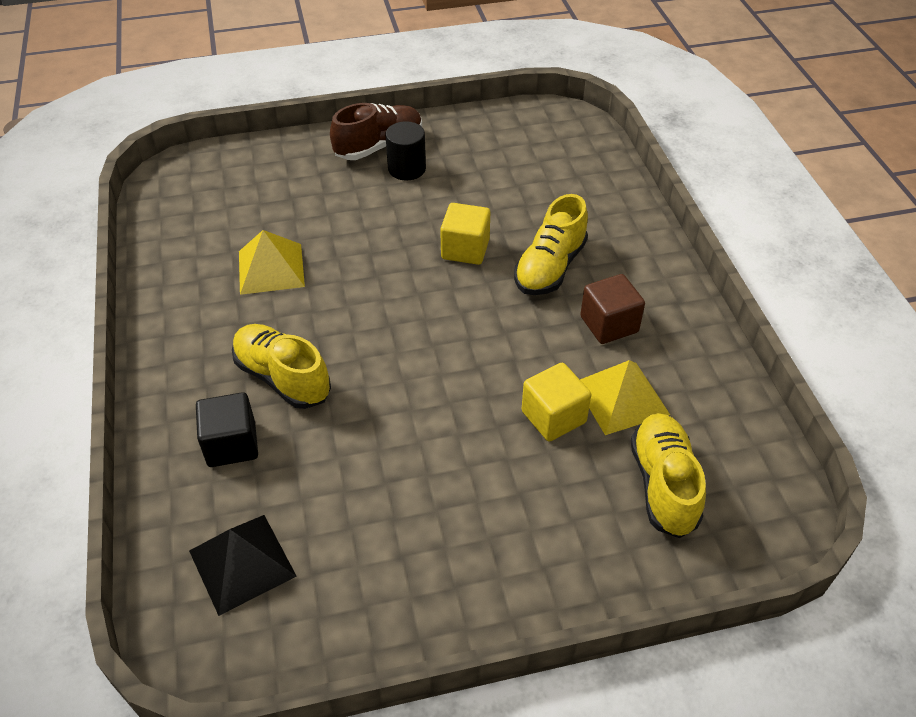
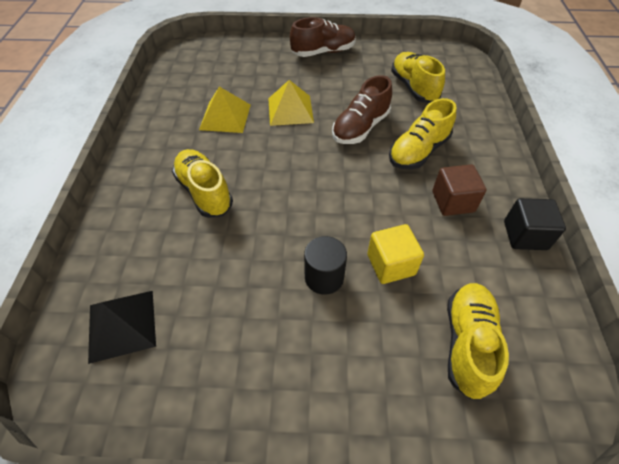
camera: 15 degrees right, 5 degrees up
(232, 444) = (151, 232): black cube -> black cube (525, 235)
(407, 169) = (337, 69): black cylinder -> black cylinder (324, 277)
(465, 249) = (360, 128): yellow cube -> brown shoe
(520, 179) = (413, 87): none -> yellow shoe
(621, 397) = (448, 261): yellow pyramid -> yellow pyramid (290, 110)

